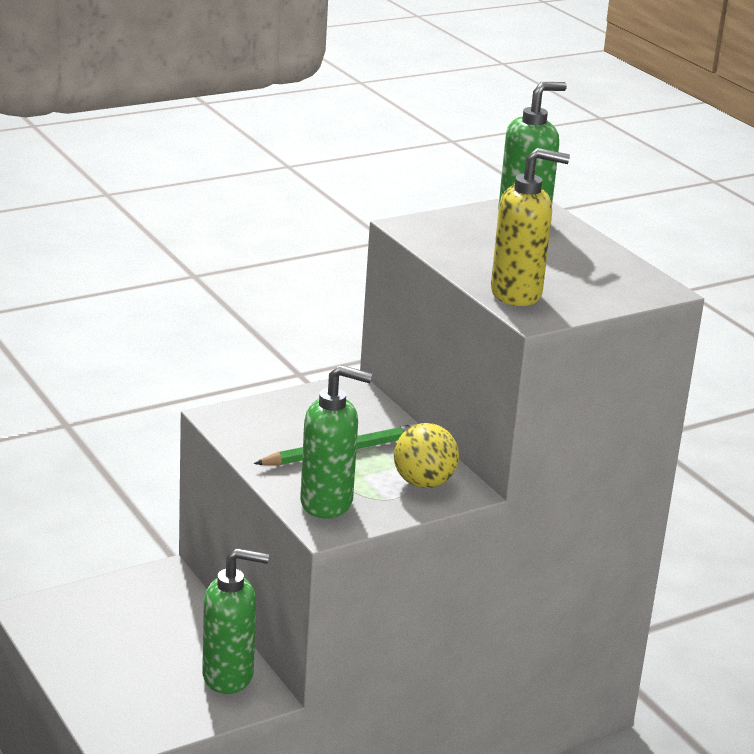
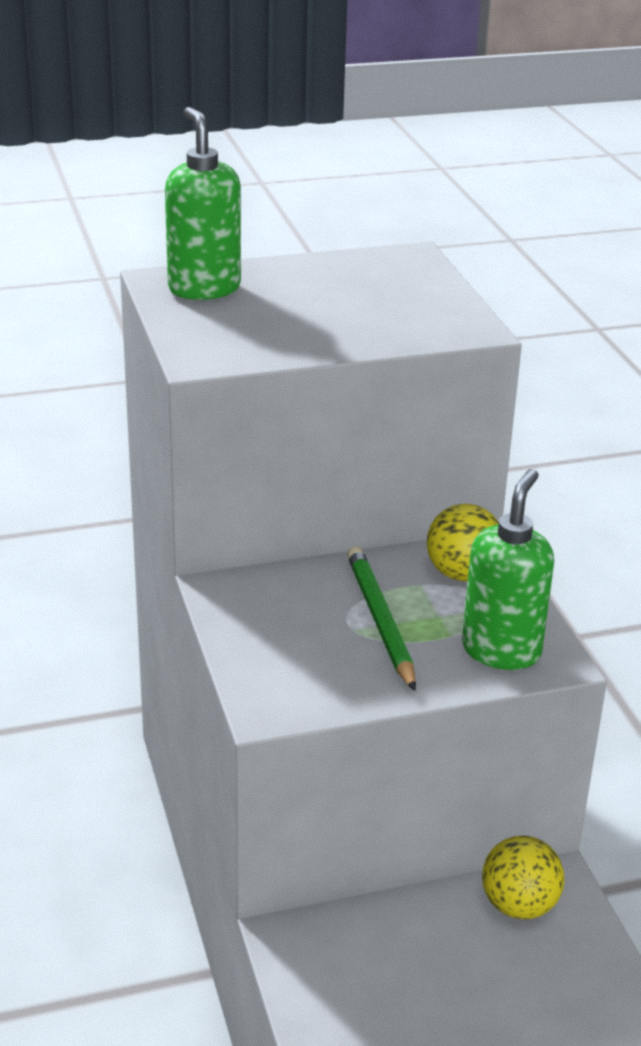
camera: 75 degrees left, 5 degrees up
(229, 676) = (519, 905): green soap dispenser -> yellow ball
(517, 294) = (416, 328): yellow soap dispenser -> none

